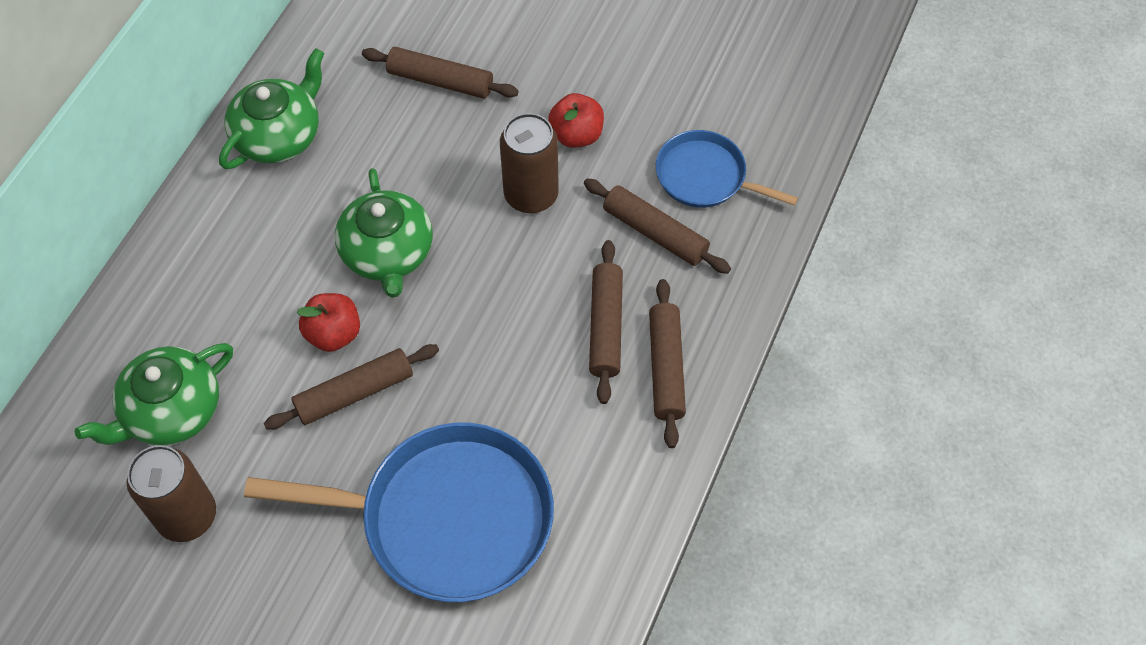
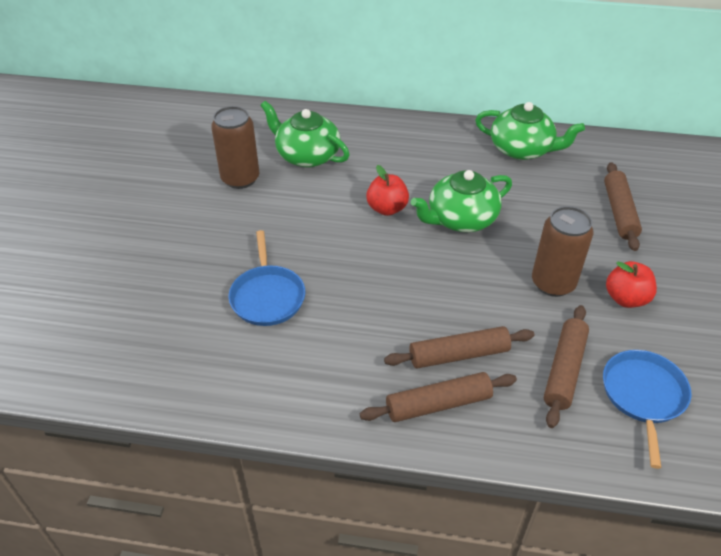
camera: 75 degrees right, 15 degrees down
(355, 393) = (347, 229): brown rolling pin -> none
(447, 518) = (267, 296): blue pan -> blue pan, size x0.55

